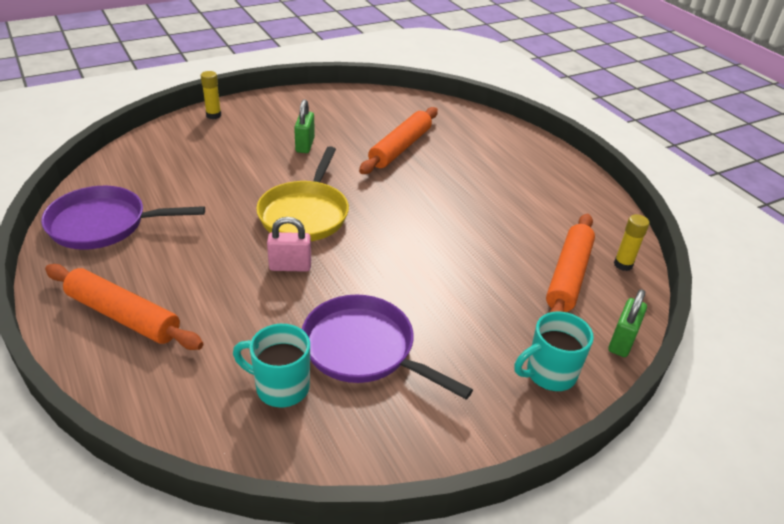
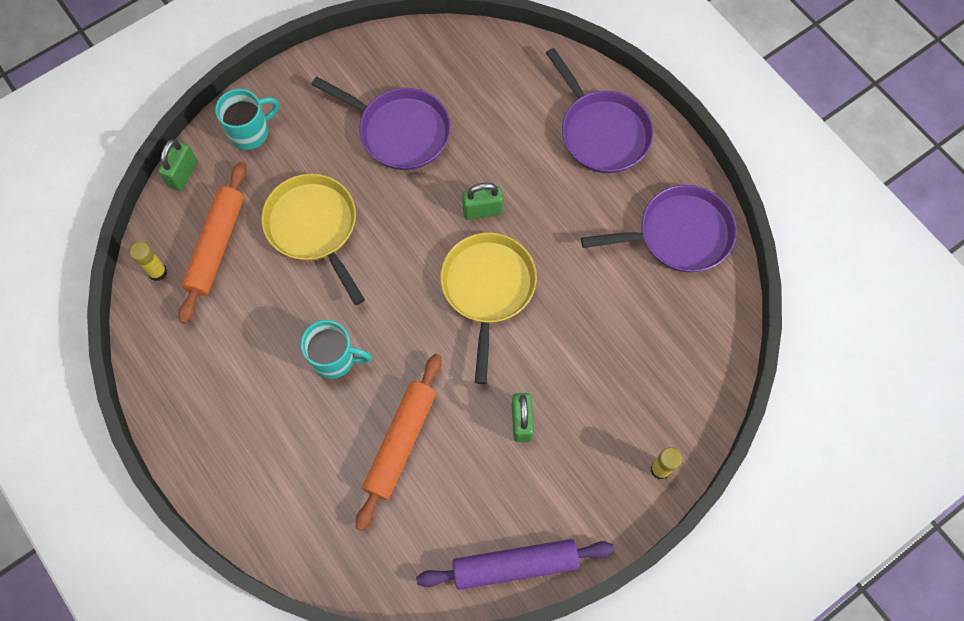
camera: 175 degrees right, 30 degrees up
(123, 315) = (601, 132): orange rolling pin -> purple pan
(280, 387) = (456, 88): turquoise mug -> turquoise mug (335, 359)
(290, 266) = (482, 211): pink padlock -> green padlock
(333, 96) = (515, 565): none -> purple rolling pin
(468, 276) = (314, 227): none -> yellow pan

